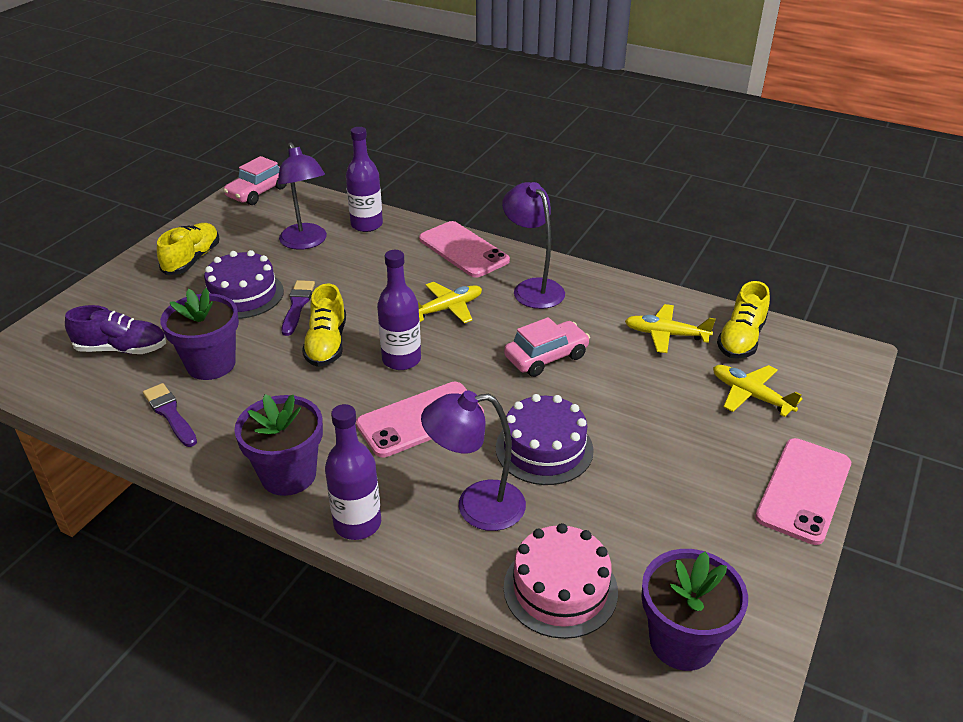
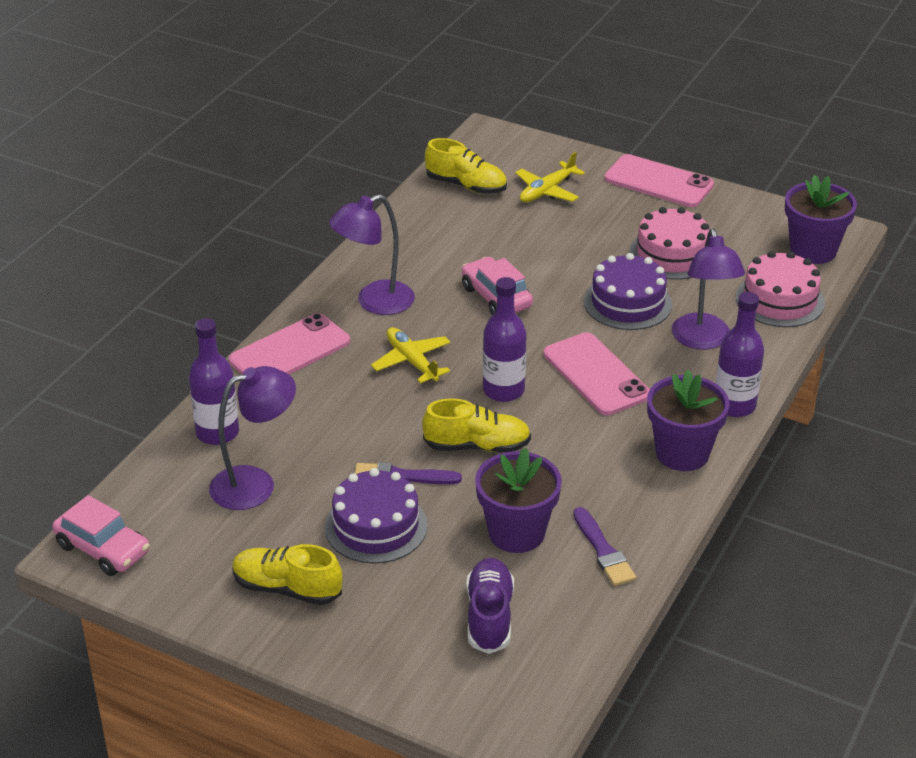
camera: 90 degrees left, 0 degrees up
(170, 414) = (603, 551): purple brush -> purple brush turned 75 degrees counterclockwise
(645, 492) = (672, 254): none -> pink cake
(666, 334) = (459, 225): yellow plane -> none

